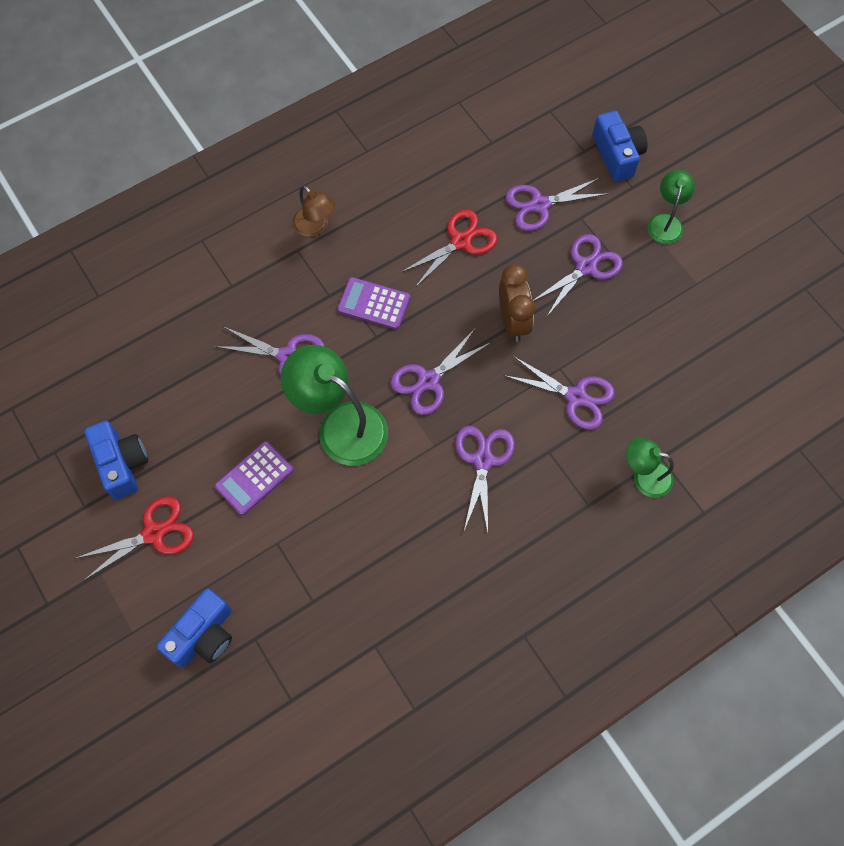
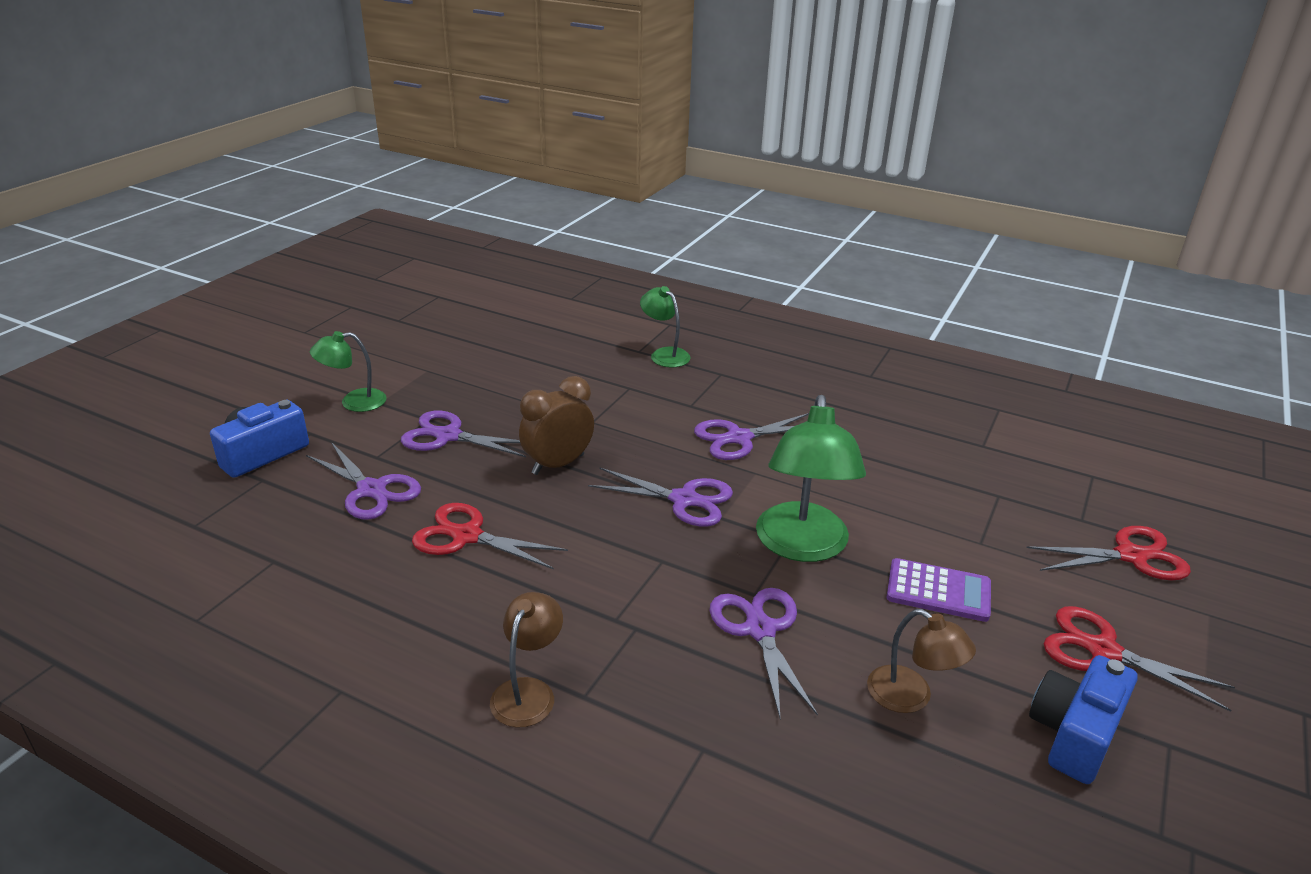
camera: 120 degrees left, 35 degrees down
(196, 401) = (911, 697): none -> brown lamp
(203, 635) = (1131, 556): blue camera -> red scissors
(374, 304) = (616, 579): purple calculator -> none
(576, 397) = (617, 404): purple scissors -> none
(644, 476) = (664, 354): green lamp -> green lamp turned 150 degrees clockwise

